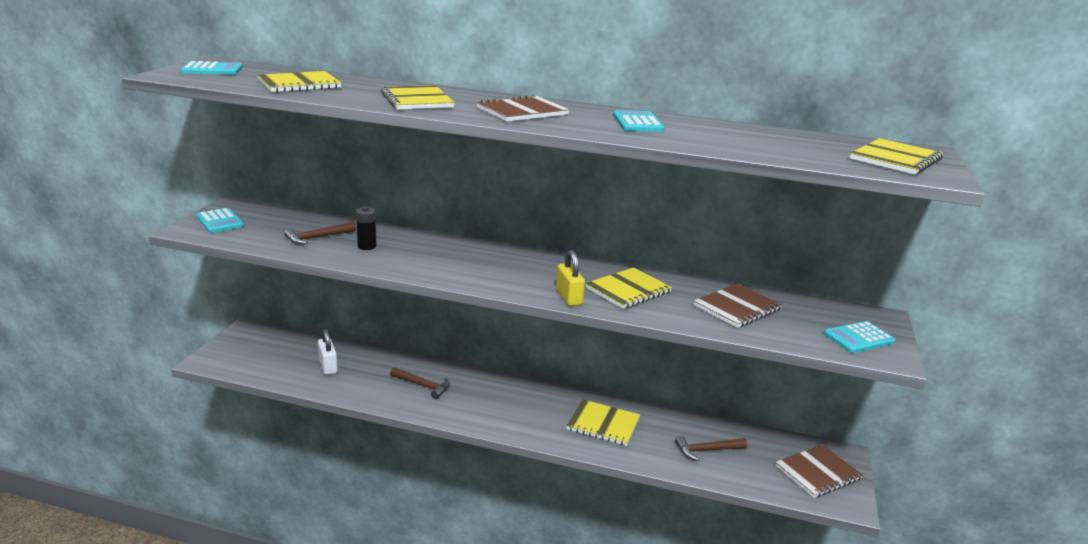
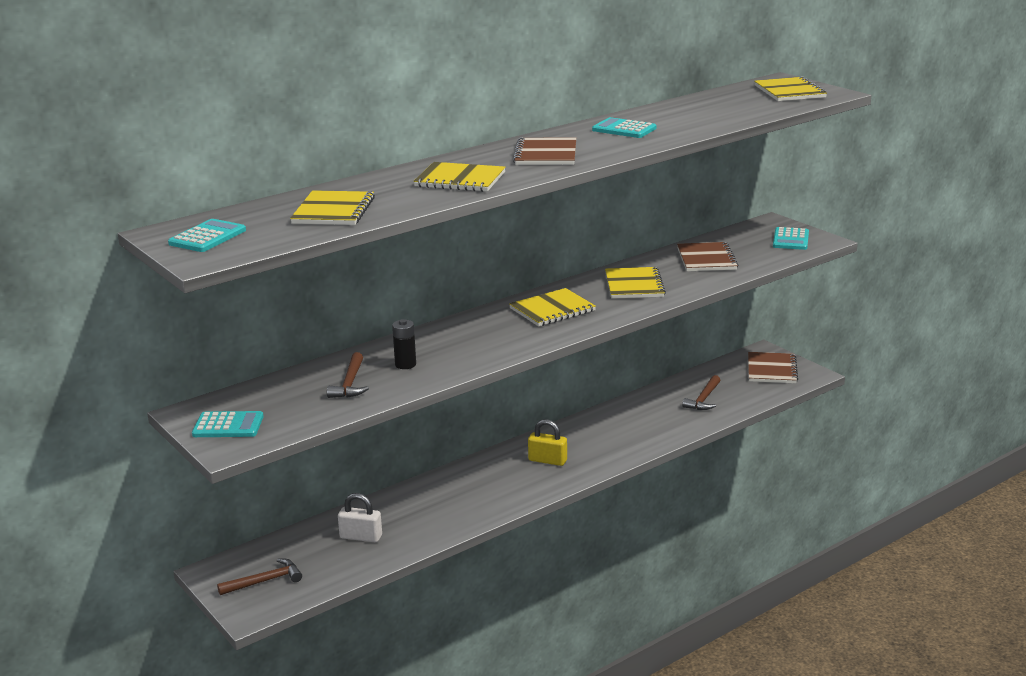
camera: 50 degrees left, 0 degrees up
(423, 385) = (463, 493): brown hammer -> brown hammer (265, 581)
(569, 297) = (620, 309): yellow padlock -> yellow padlock (547, 460)
(603, 424) = (623, 428): yellow notebook -> yellow notebook (552, 309)

